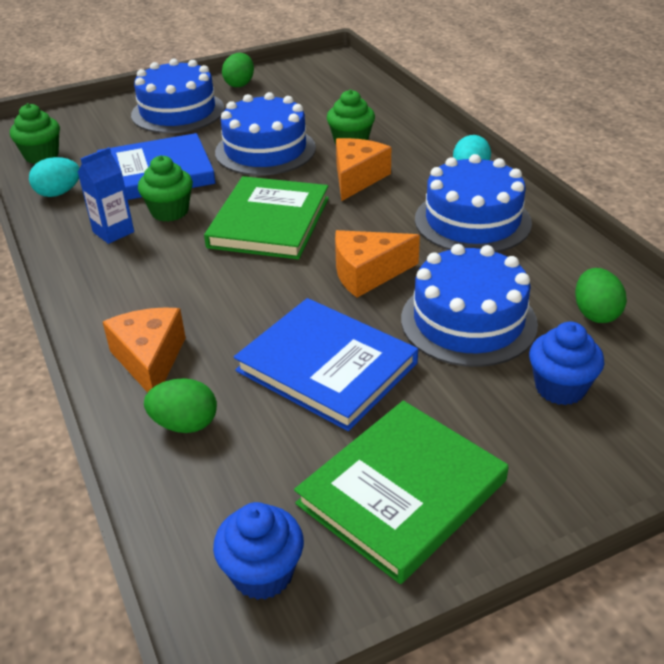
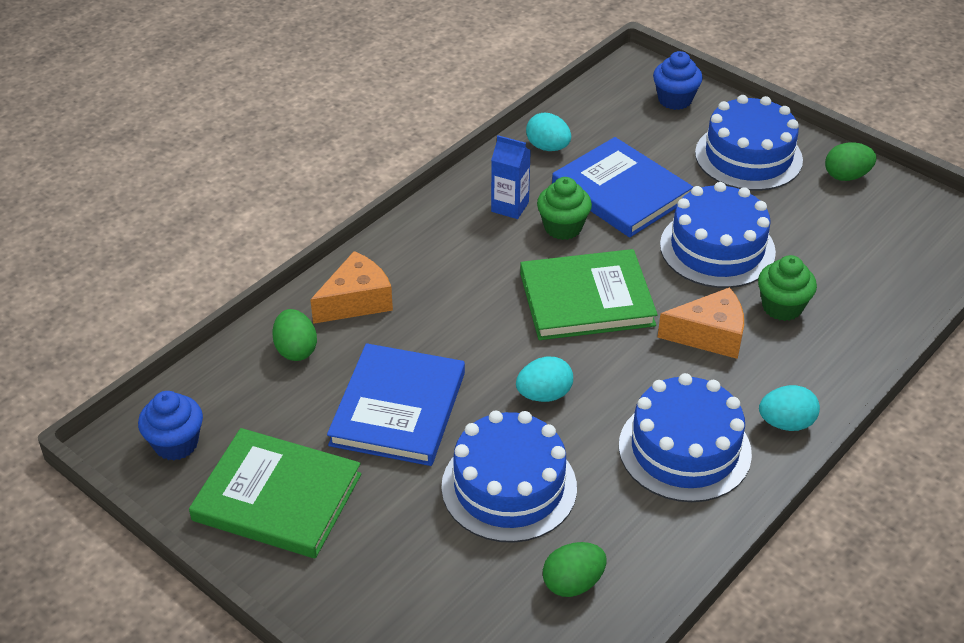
camera: 65 degrees right, 5 degrees up
(41, 156) = (600, 108): green cupcake -> none
(367, 273) = (544, 395): orange cheese -> turquoise egg
(560, 388) = (445, 574): blue cupcake -> blue cupcake (675, 100)

